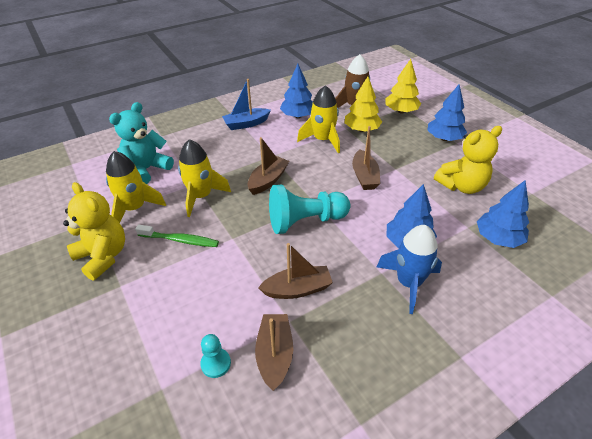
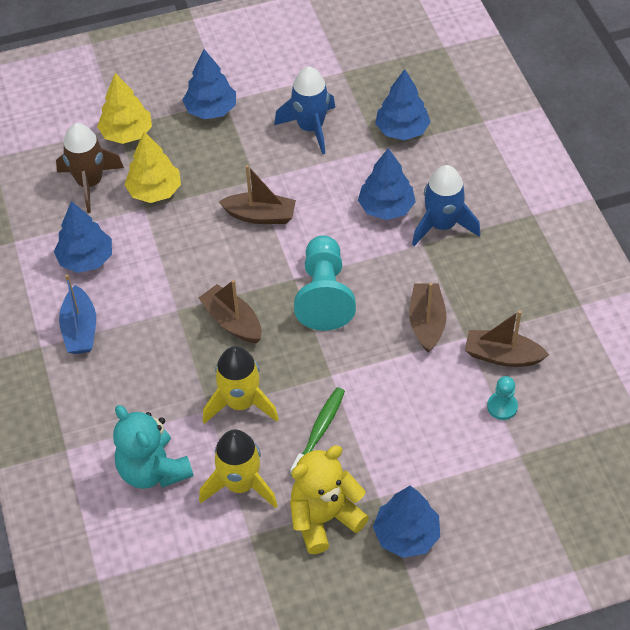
camera: 75 degrees left, 10 degrees up
(82, 310) = (406, 535): none -> blue tree
(323, 140) = (163, 241): yellow rocket -> none
(461, 186) = (310, 128): yellow teddy bear -> blue rocket

